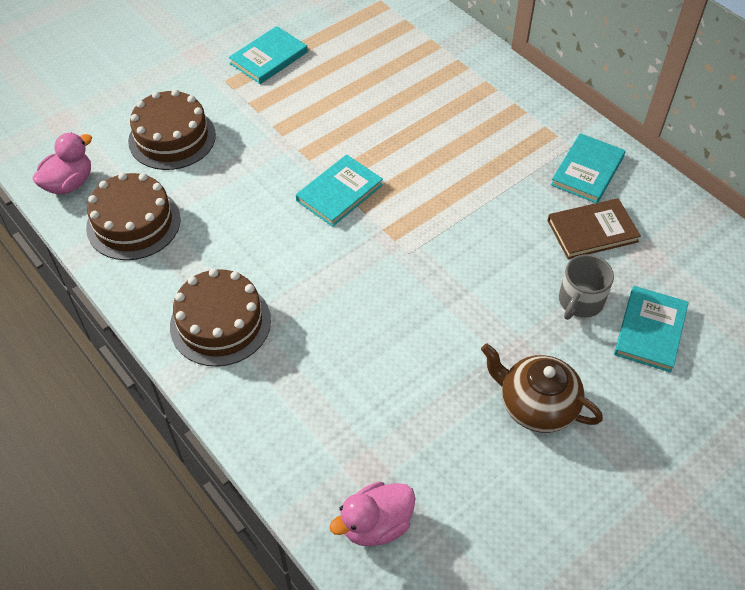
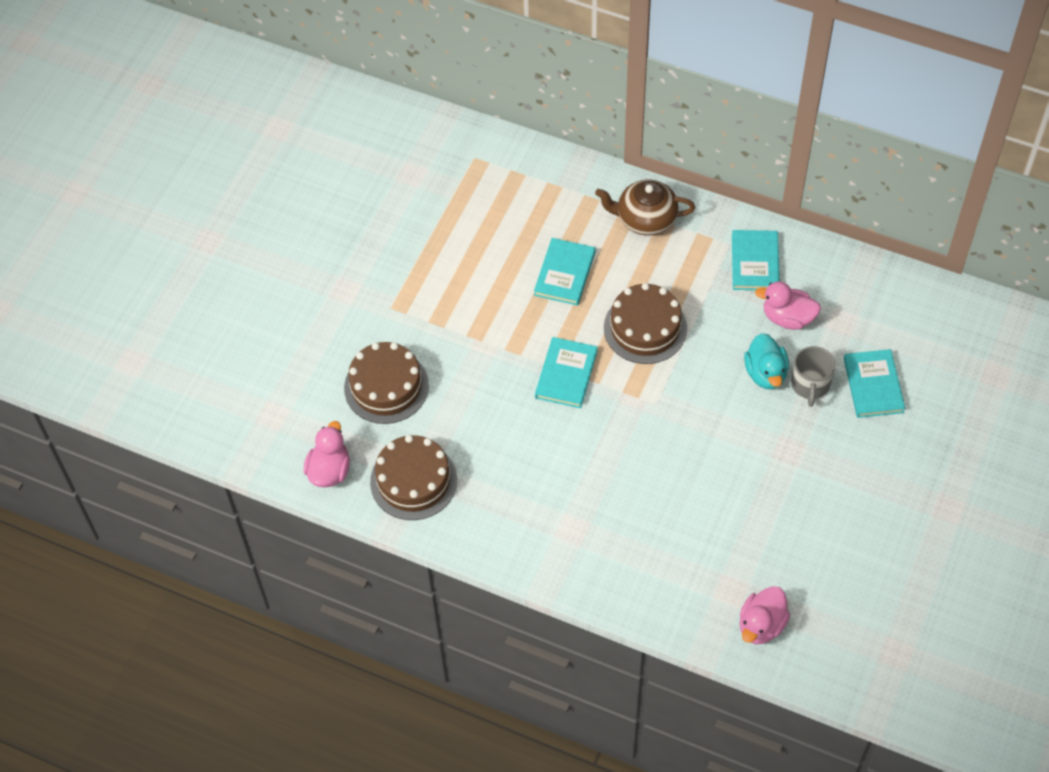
camera: 25 degrees left, 5 degrees up
(220, 323) = (547, 532): brown cake -> brown cake (645, 328)
(269, 58) = (414, 266): turquoise book -> turquoise book (564, 273)
(536, 405) = (822, 484): brown teapot -> brown teapot (645, 219)
(538, 272) = (765, 373): none -> turquoise duck
(592, 231) = (787, 318): brown book -> pink duck

